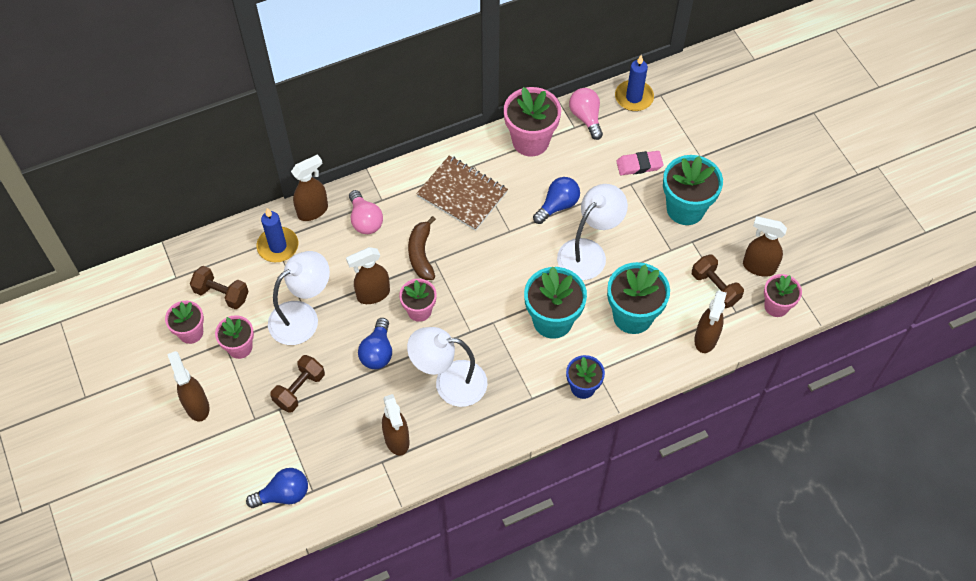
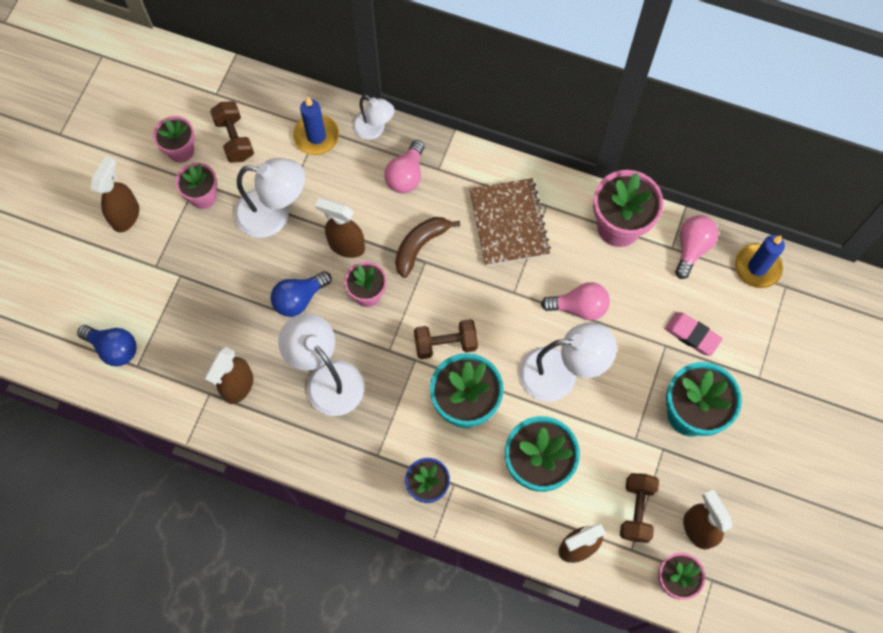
camera: 45 degrees right, 10 degrees up
(299, 389) = (210, 274): brown dumbbell -> brown dumbbell (445, 344)
(313, 211) = (374, 130): brown spray bottle -> white lamp
(558, 205) = (579, 307): blue light bulb -> pink light bulb

